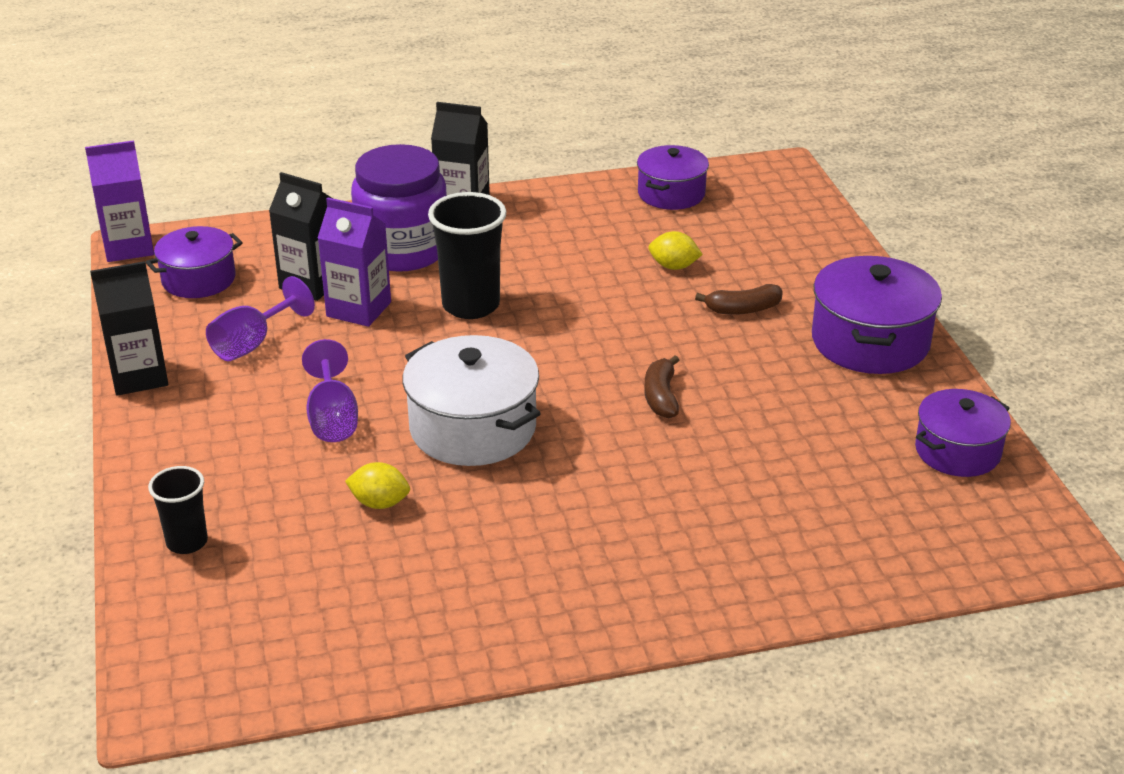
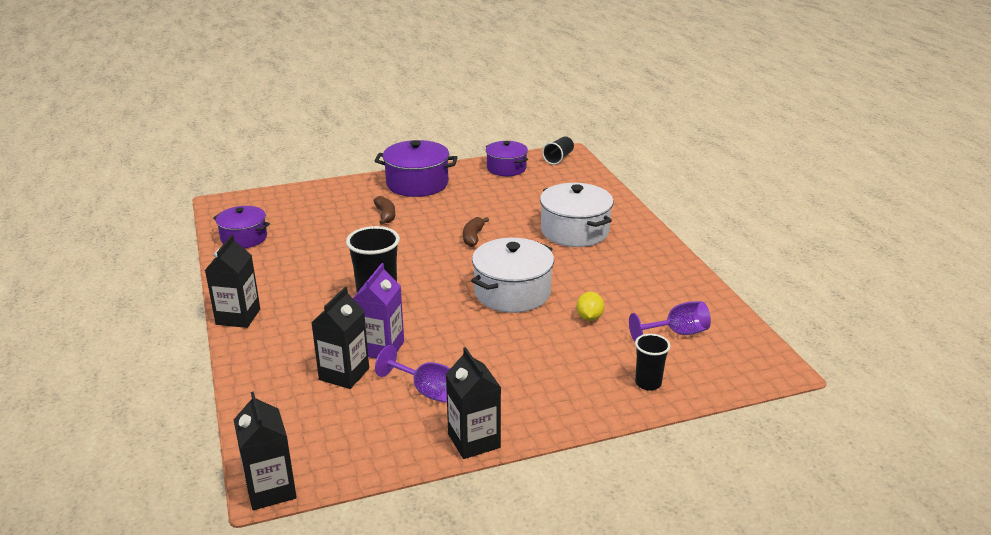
camera: 95 degrees left, 5 degrees down
(129, 247) = (270, 490): purple carton -> black carton
(198, 279) = (332, 434): purple pot -> none
(332, 418) = (511, 344): purple goblet -> purple goblet (677, 333)
(403, 250) = (300, 337): purple jar -> none
(661, 397) = (473, 237): brown banana -> brown banana turned 105 degrees clockwise
(673, 266) = (336, 236): yellow lemon -> none
(678, 518) = (574, 231): none -> white pot
(1026, 531) = (558, 158): none -> black cup

